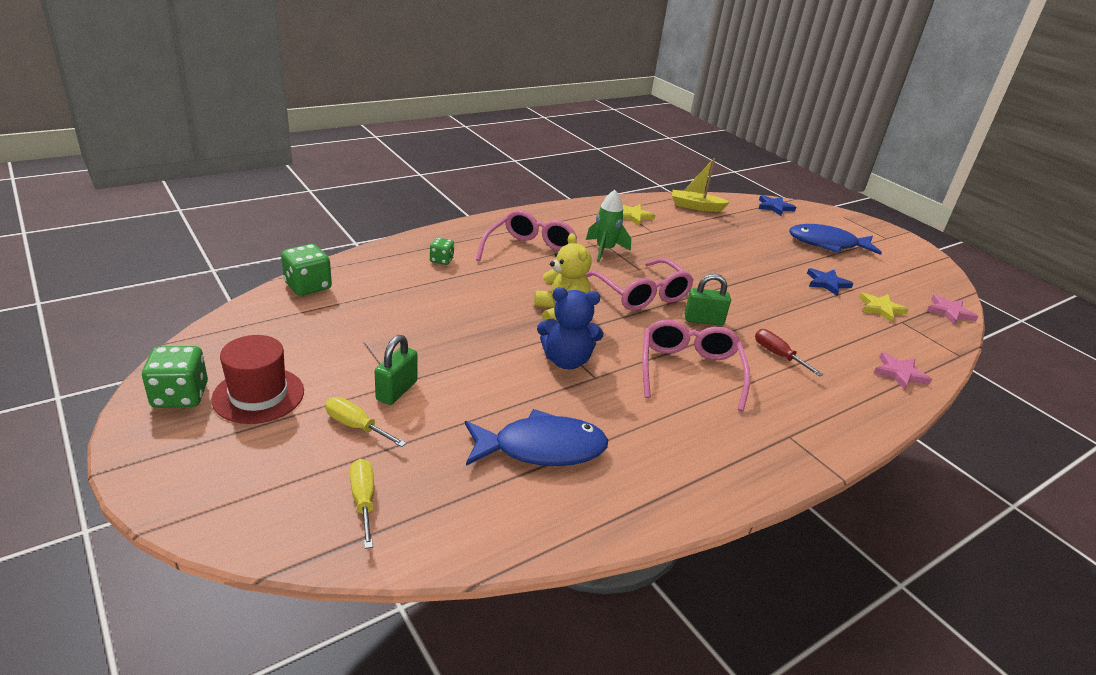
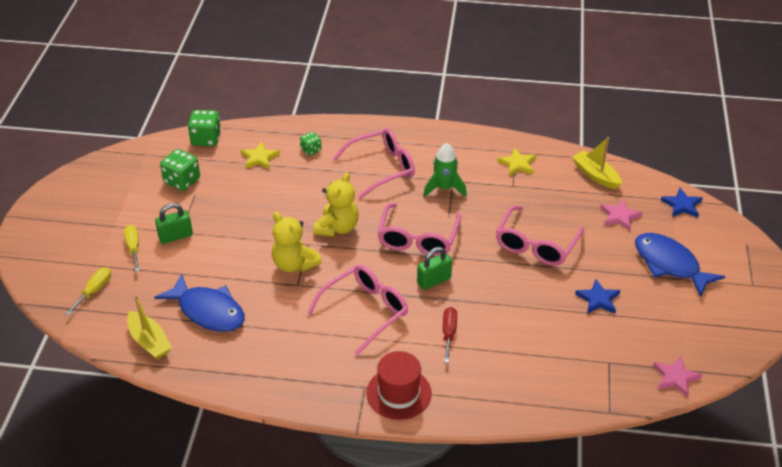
camera: 45 degrees right, 10 degrees up
(180, 395) = (75, 188): green dice -> green dice (182, 181)
(258, 395) = (108, 205): red hat -> red hat (399, 393)
(518, 519) = (149, 341): none -> yellow boat
(566, 360) = (294, 264): blue teddy bear -> yellow teddy bear
(703, 320) = (434, 281): green padlock -> green padlock turned 75 degrees counterclockwise
(731, 264) = (536, 245): none -> pink glasses
(881, 309) = (609, 343): yellow star -> yellow star (259, 158)
(899, 373) = (525, 395): pink star -> pink star (619, 216)

